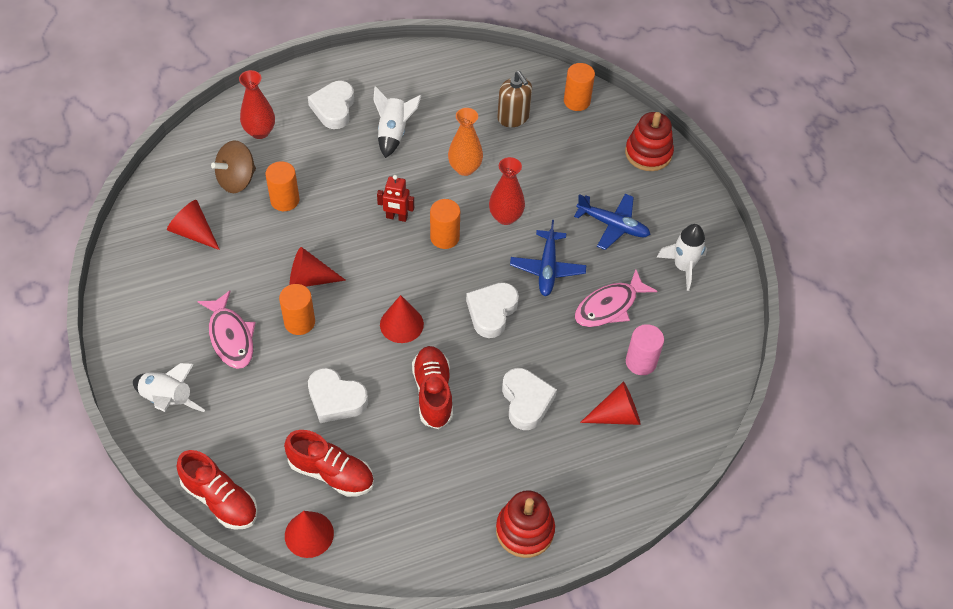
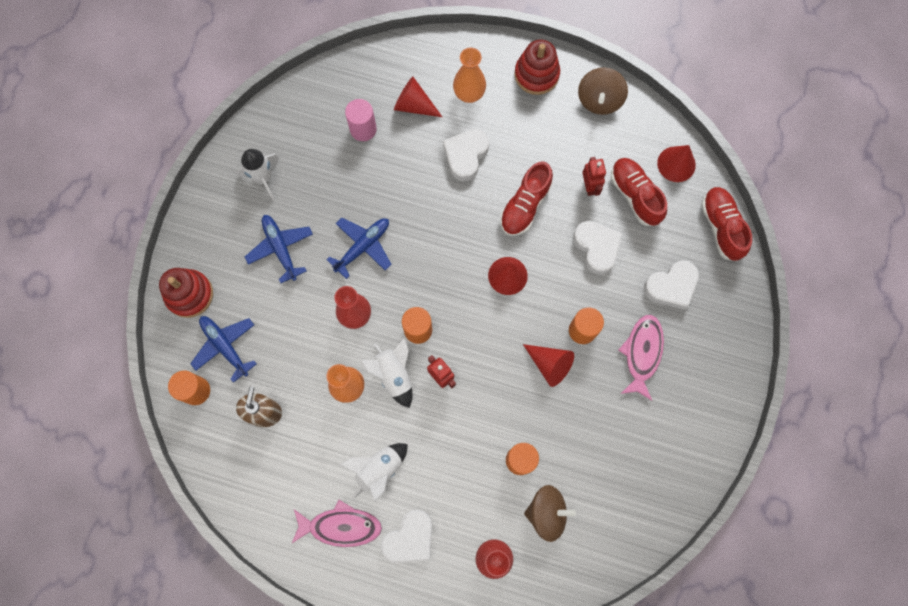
camera: 140 degrees left, 20 degrees up
(168, 399) = (718, 330): white rocket -> white rocket (394, 375)
(194, 232) = (615, 478): red cone -> none
(384, 452) = (589, 186): none -> red robot
(438, 548) = (599, 100): none -> brown spinning top
(491, 312) = (434, 240): white heart -> white heart (671, 286)
(574, 462) = (469, 94): none -> orange vase
(585, 138) = (225, 346): none -> blue plane
(609, 306) = (346, 185): pink fish -> pink fish (341, 526)

